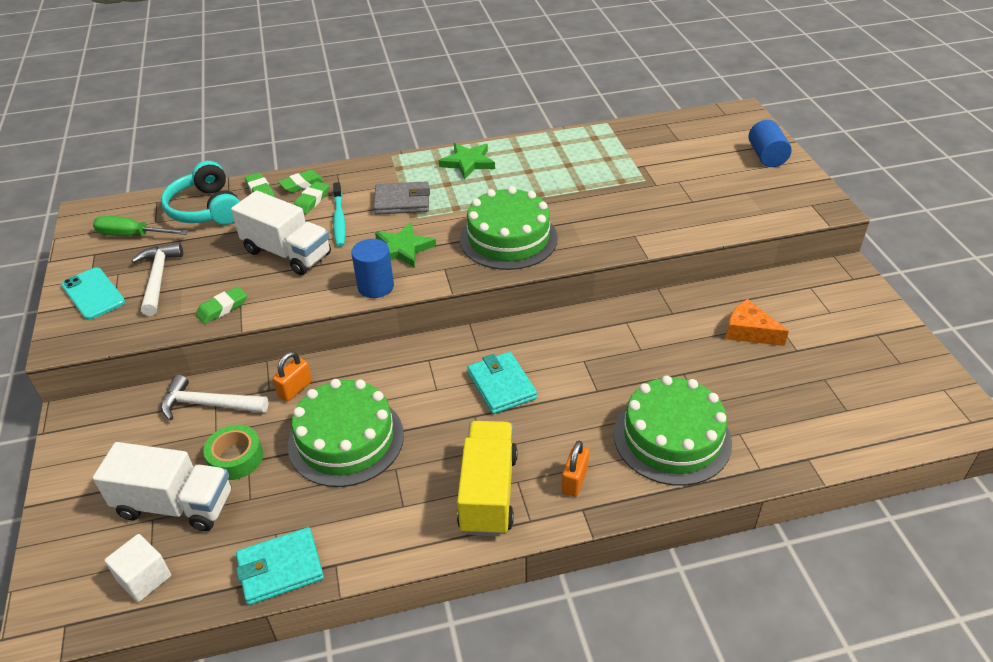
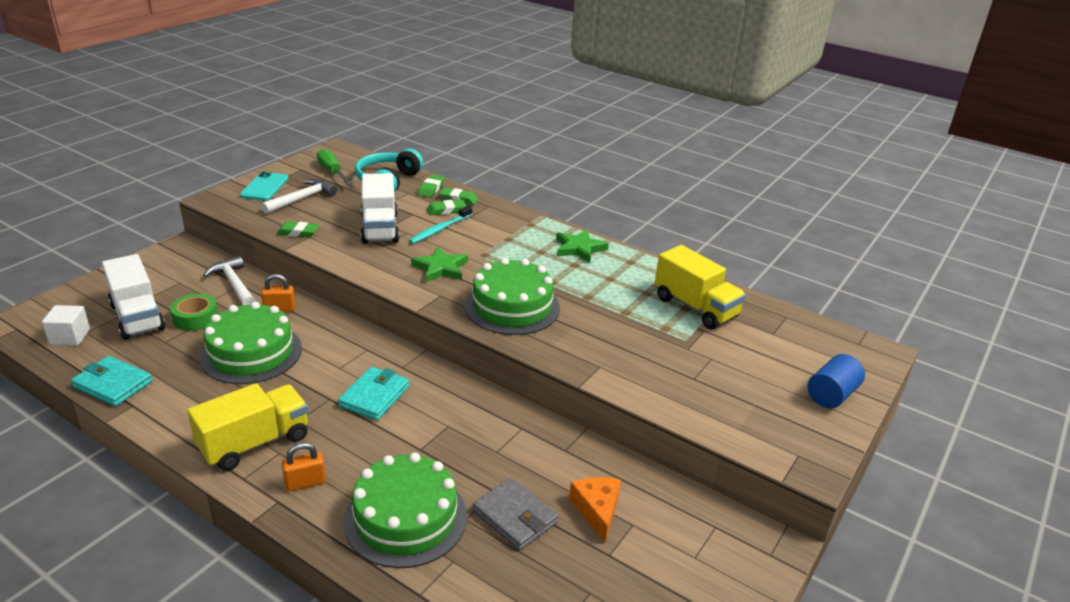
camera: 45 degrees right, 10 degrees down
(375, 286) = (386, 276): blue cylinder -> none
(402, 201) = (493, 243): grey wallet -> grey wallet (515, 517)
(611, 153) = (695, 307): none -> yellow truck

